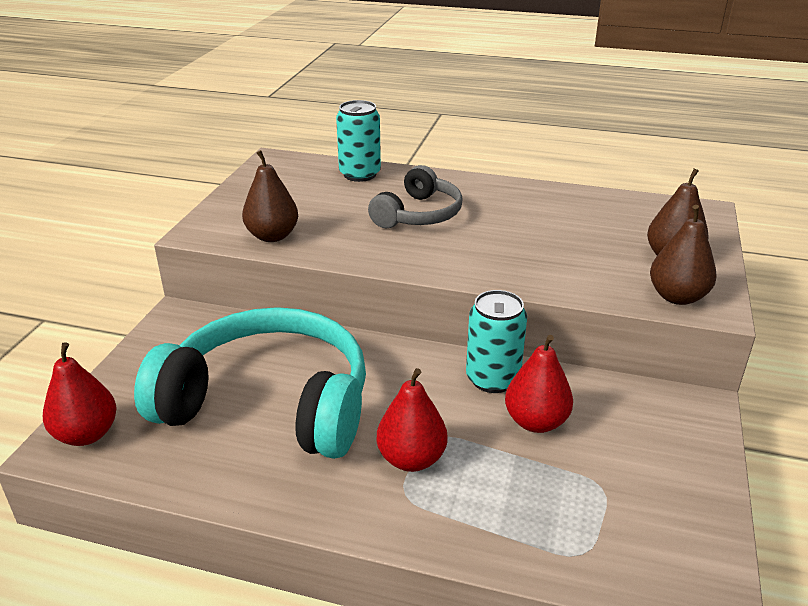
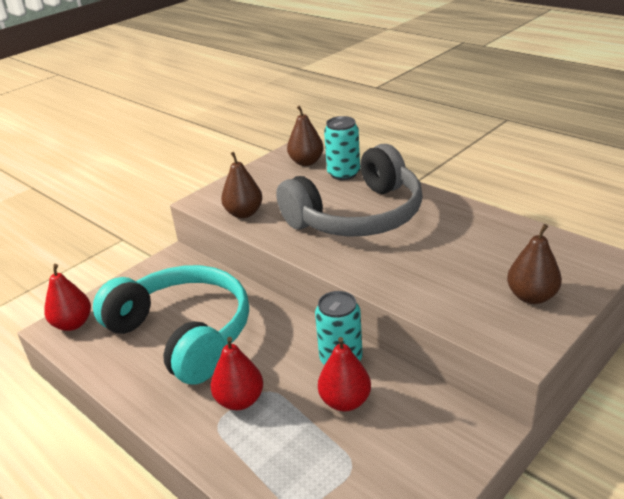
camera: 30 degrees right, 0 degrees up
(418, 214) = (357, 215): grey headphones -> grey headphones, size x1.84
(677, 297) = (501, 332): brown pear -> brown pear (306, 162)

